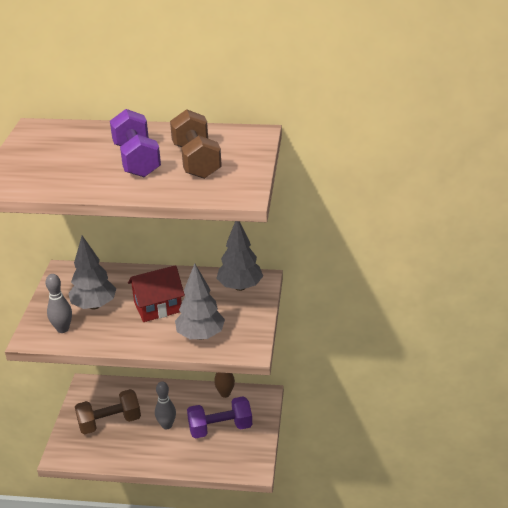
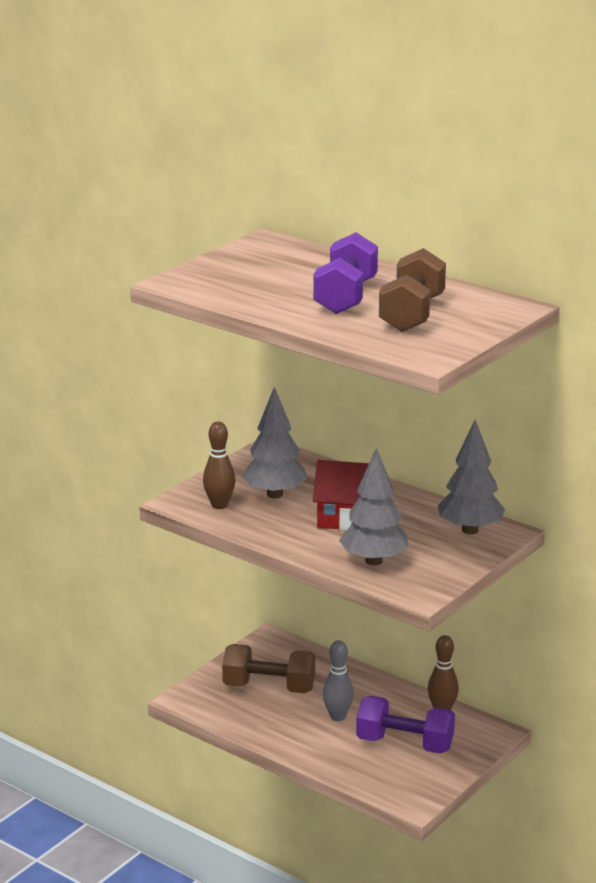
camera: 30 degrees right, 10 degrees down
(63, 329) = (219, 505): grey bowling pin -> brown bowling pin

